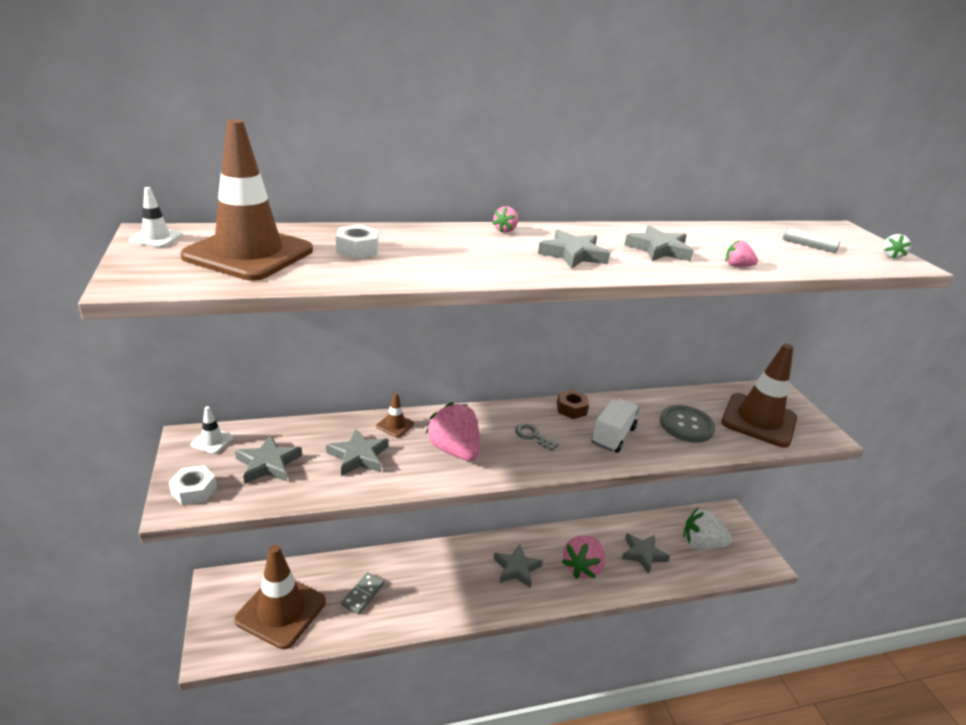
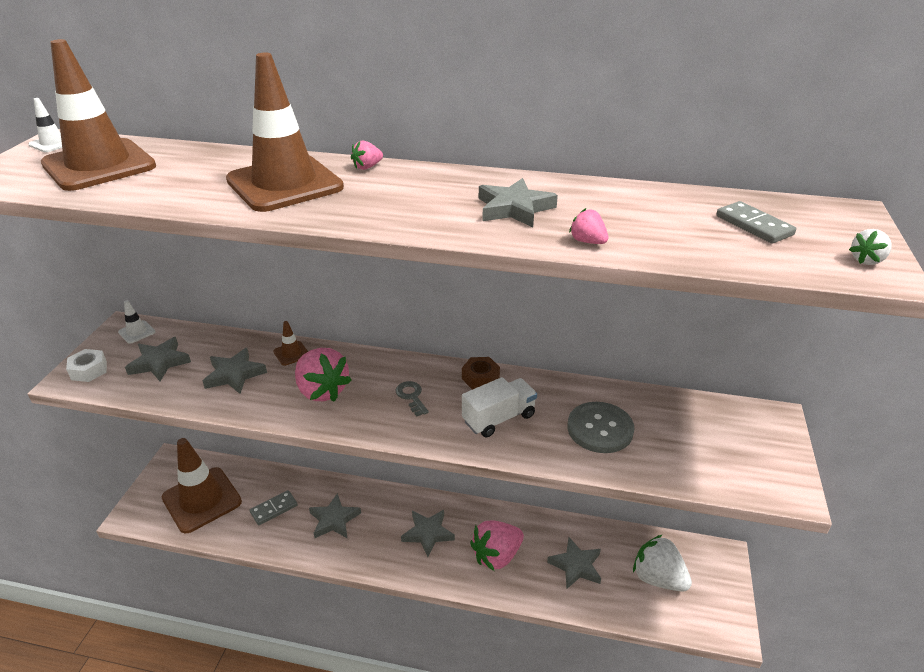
camera: 30 degrees right, 5 degrees up
(357, 249) = (193, 171): white nut -> none
(454, 450) = (322, 391): pink strawberry -> pink strawberry turned 150 degrees clockwise
(573, 254) = (399, 202): grey star -> grey star (334, 520)
(758, 420) = (705, 447): brown traffic cone -> brown traffic cone (284, 184)

